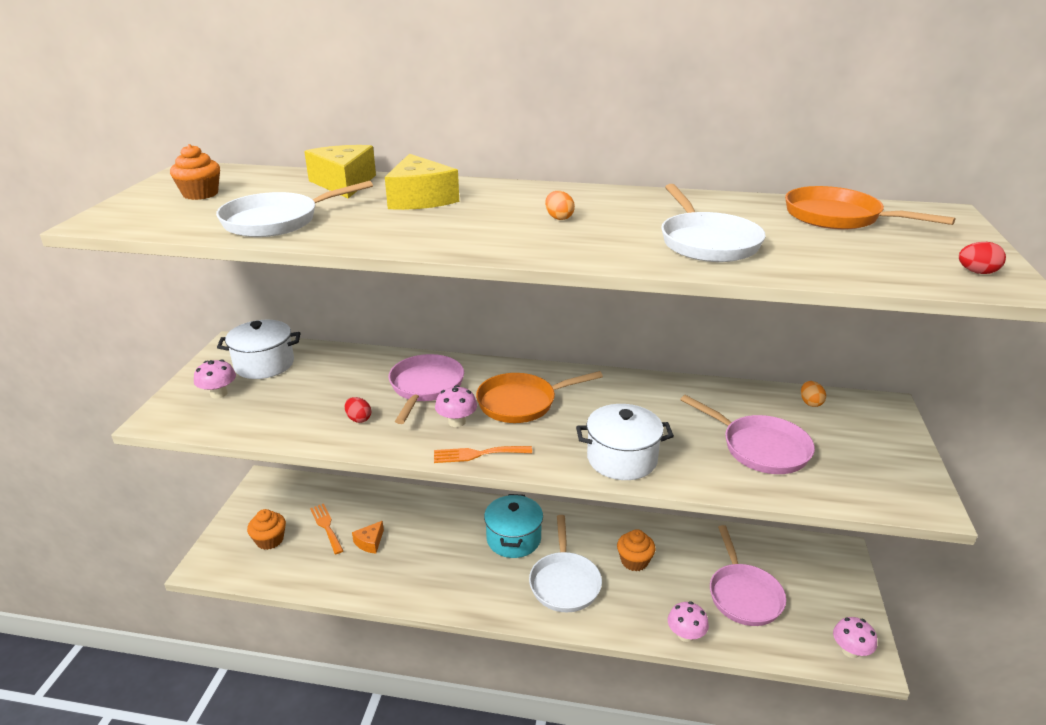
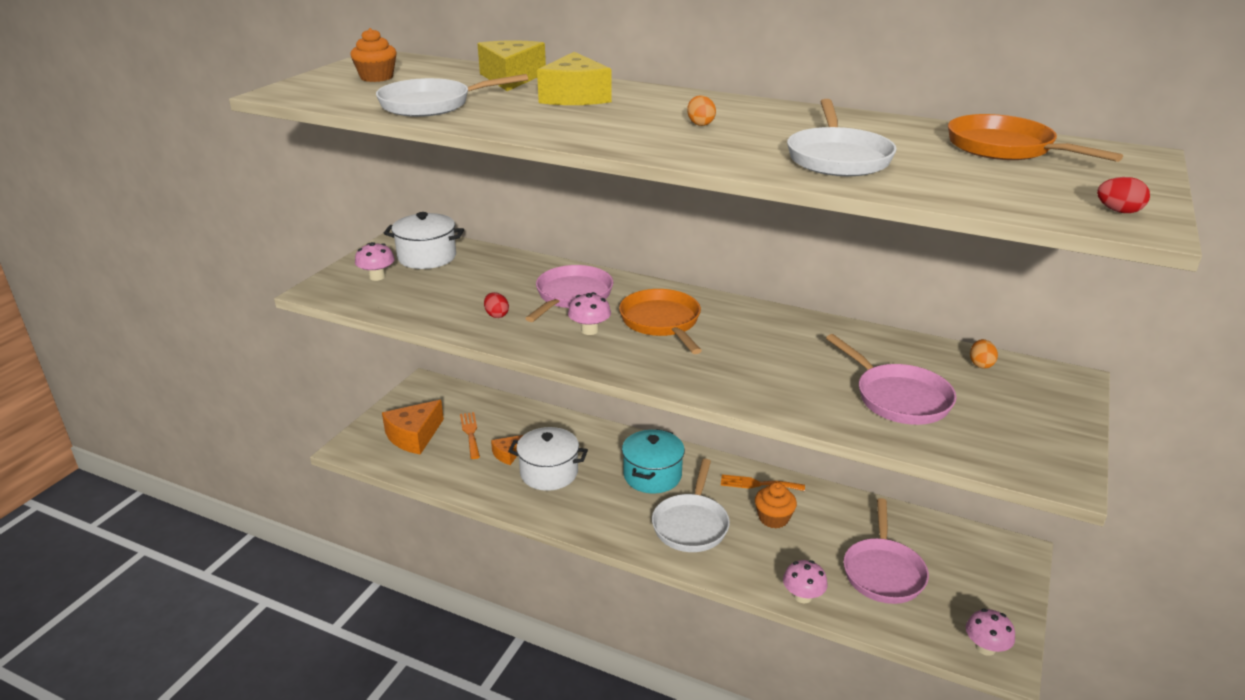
camera: 15 degrees right, 0 degrees up
(270, 540) = (414, 436): orange cupcake -> orange cheese
(477, 454) = (598, 361): orange fork -> orange fork (758, 484)
(521, 403) = (662, 322): orange pan -> orange pan turned 75 degrees clockwise
(622, 459) = (742, 386): white pot -> white pot (549, 473)

